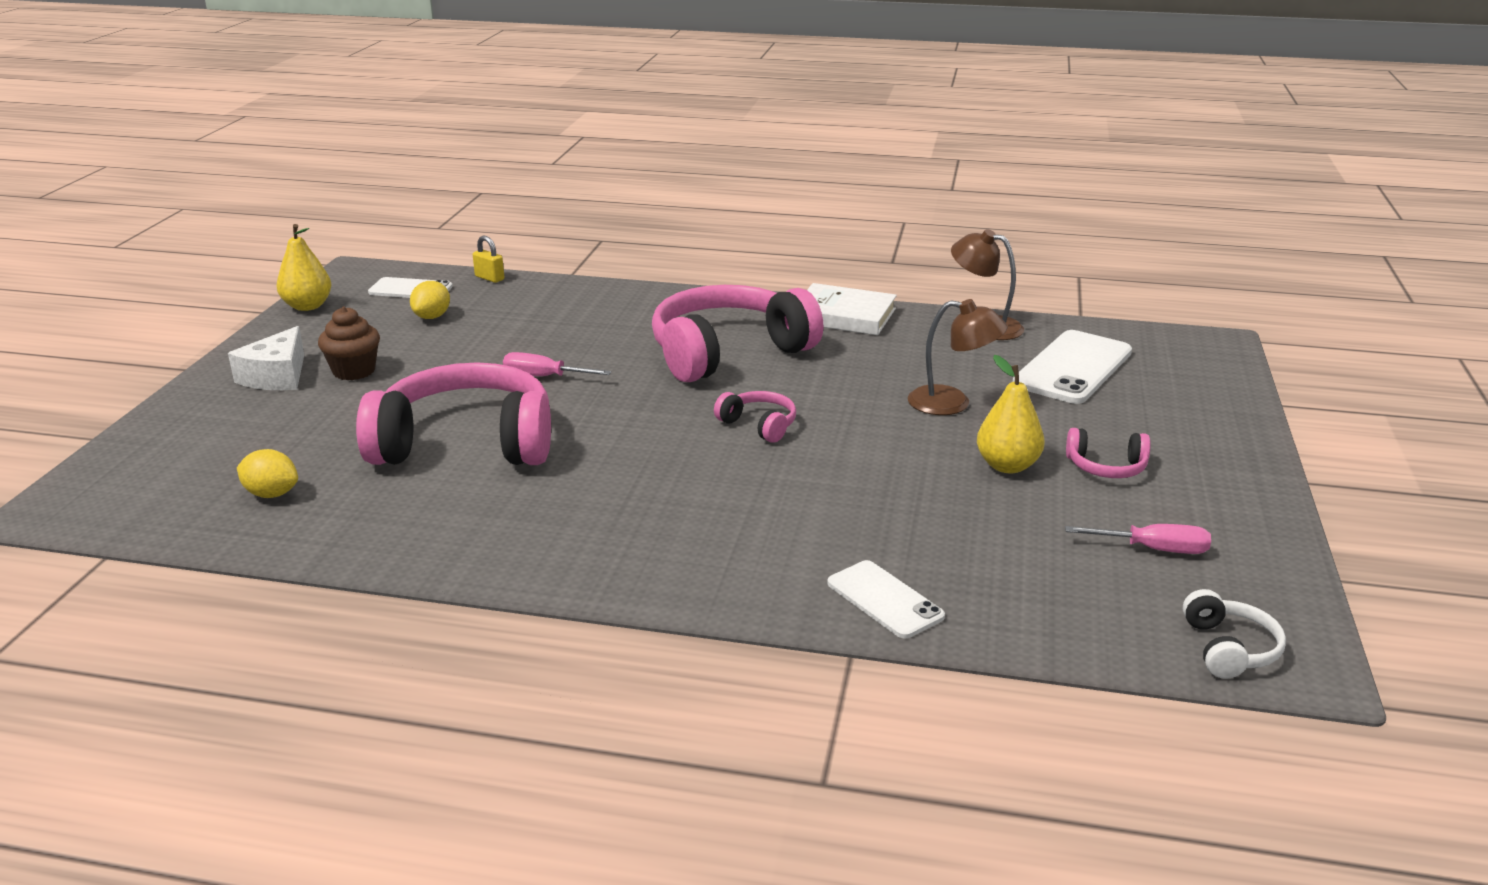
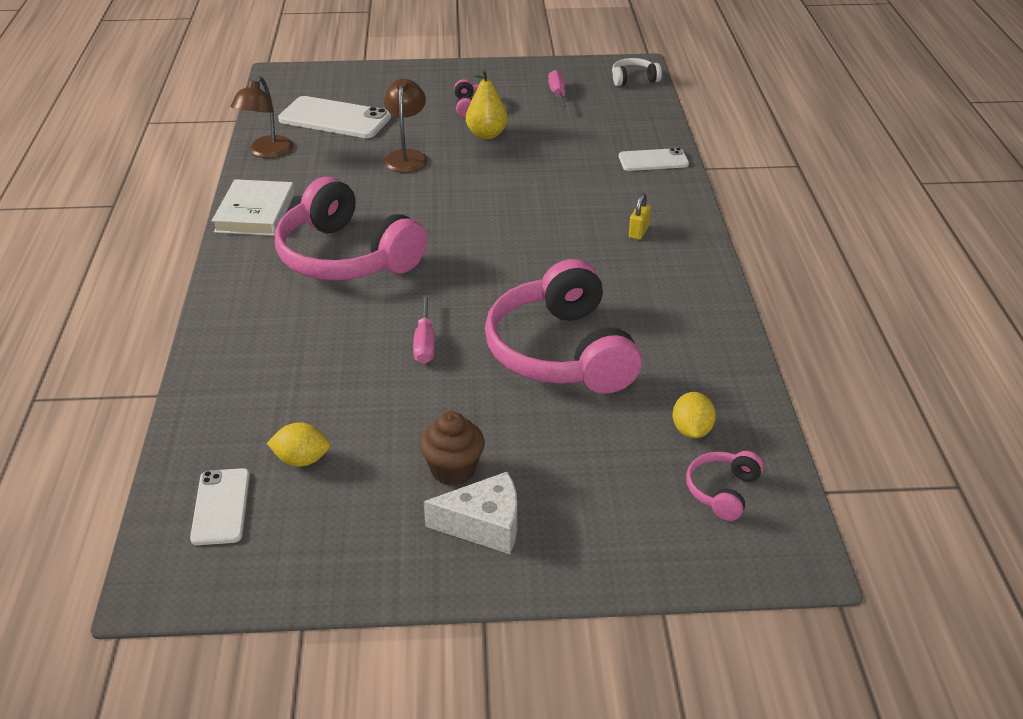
camera: 105 degrees left, 10 degrees up
(307, 306) = (287, 584): yellow pear -> none
(489, 278) = (177, 450): yellow padlock -> yellow padlock (638, 232)
(759, 425) = (470, 225): pink headphones -> pink headphones (722, 491)
(884, 600) = (653, 160): white phone -> white phone turned 45 degrees clockwise

